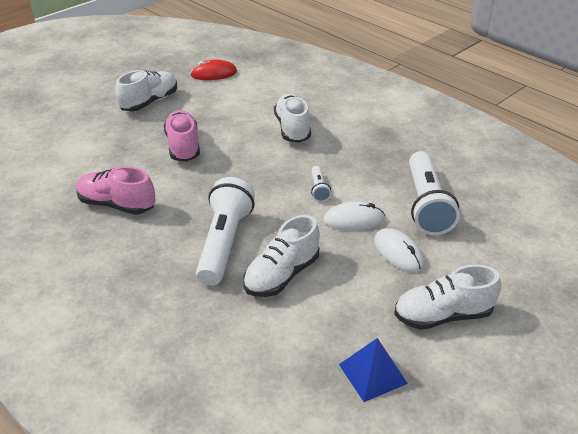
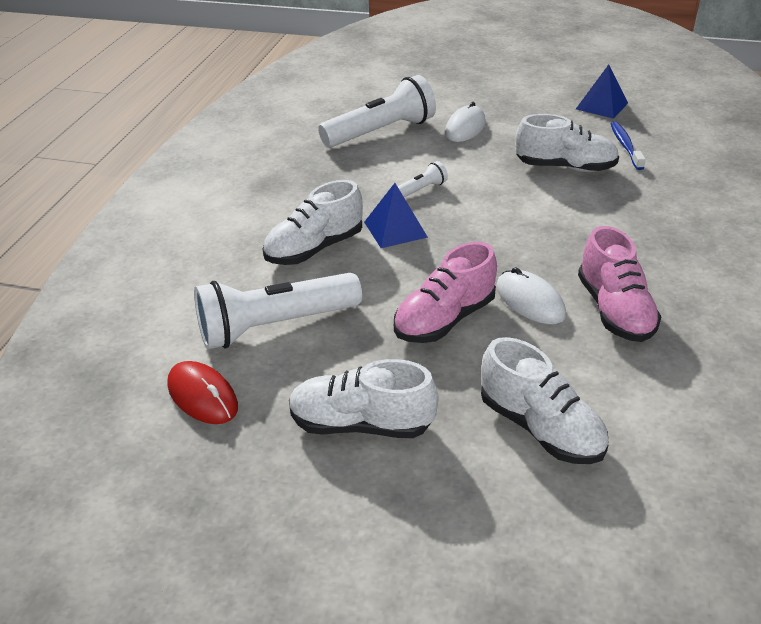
camera: 120 degrees left, 0 degrees up
(224, 243) = (569, 211): white flashlight -> white flashlight (275, 326)
(280, 336) = (625, 146): none -> blue toothbrush
(282, 162) = (395, 229): none -> blue pyramid
(353, 220) = (446, 158): white mouse -> white mouse (530, 301)
(443, 315) = (512, 97): white shoe -> white shoe (540, 428)

